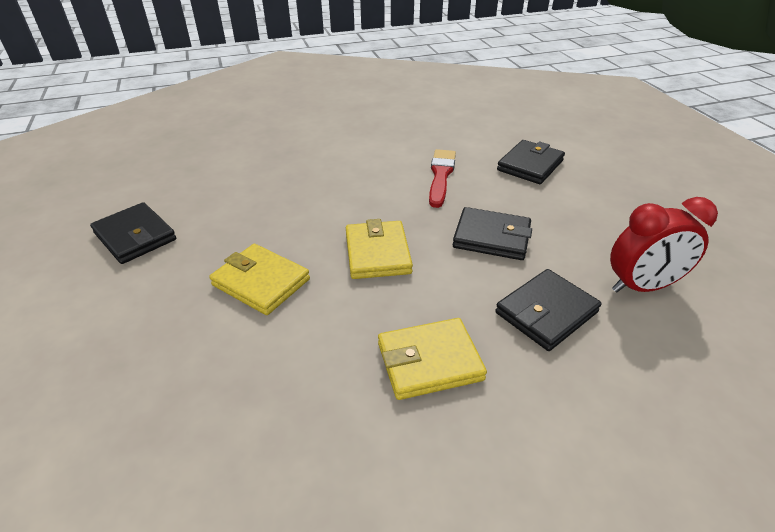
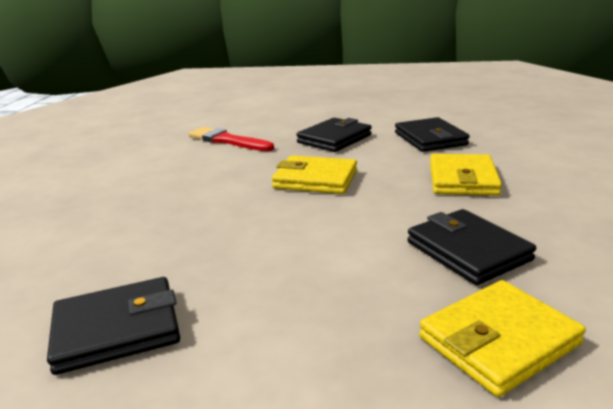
camera: 65 degrees left, 15 degrees down
(261, 282) = (311, 238): yellow wallet -> yellow wallet (498, 341)
(530, 165) = (255, 113): black wallet -> black wallet (468, 251)
(642, 286) = (421, 113): red clock -> none

